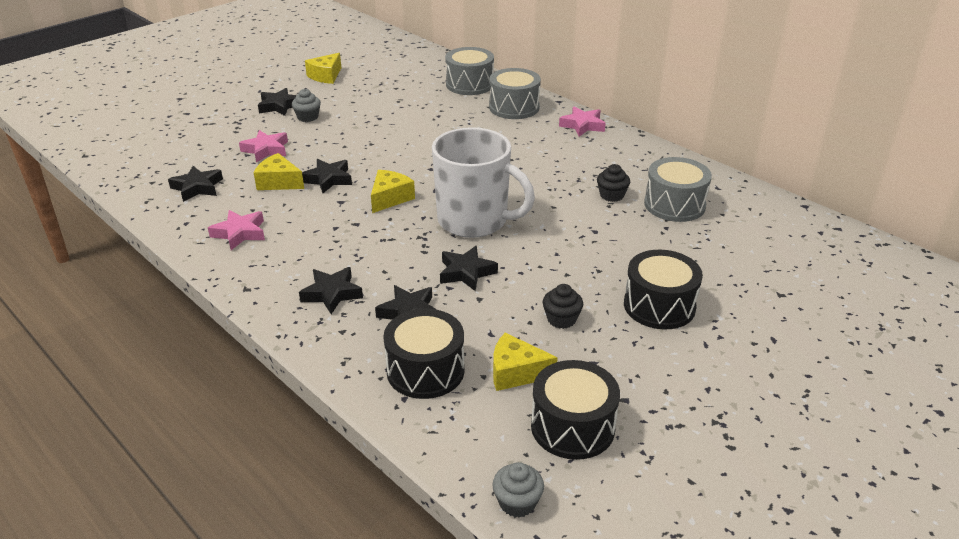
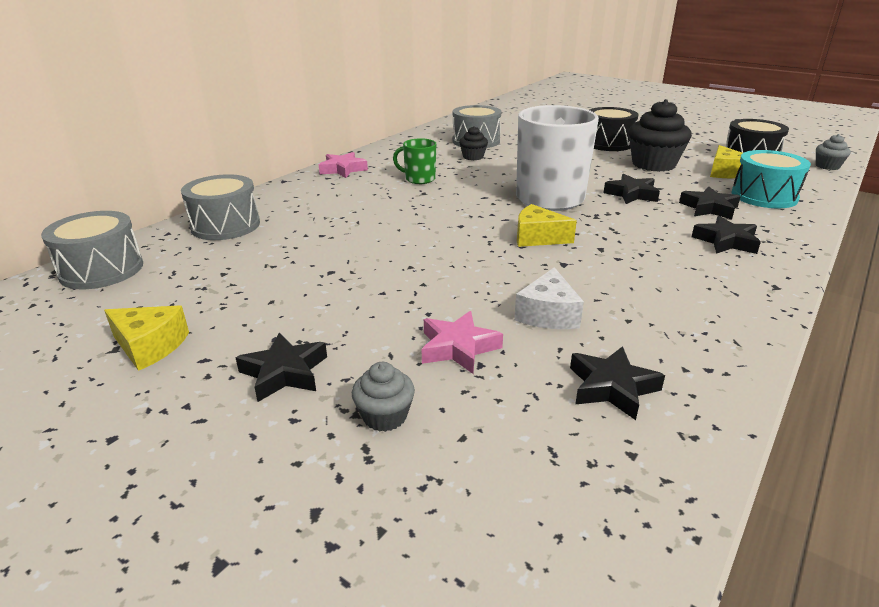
camera: 100 degrees left, 5 degrees down
(240, 233) = (687, 315): pink star -> none
(279, 182) = (548, 314): yellow cheese -> white cheese
(308, 117) = (331, 331): grey cupcake -> grey cupcake (385, 416)
(328, 179) = (519, 279): black star -> none
(425, 370) = (764, 196): black drum -> turquoise drum
(514, 107) = (299, 198): grey drum -> grey drum (101, 270)
(546, 159) = (419, 179): none -> green mug
(561, 319) = (653, 164): black cupcake -> black cupcake, size x1.98

